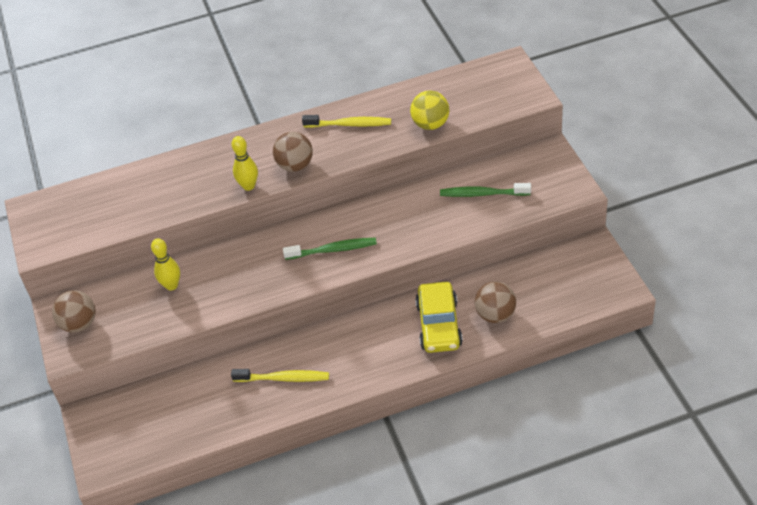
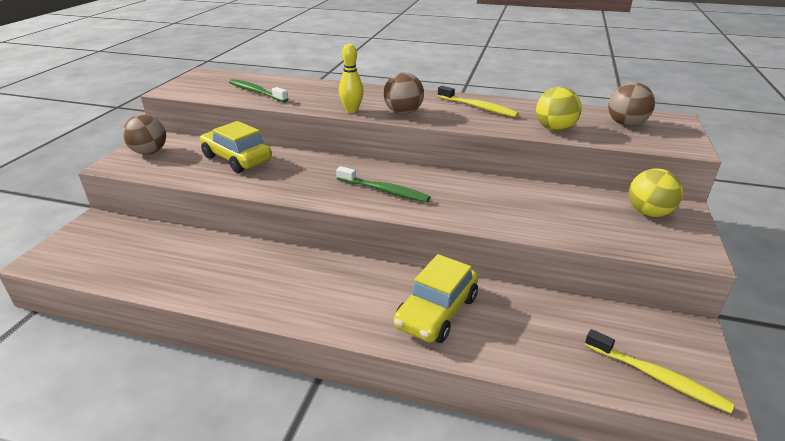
camera: 30 degrees right, 15 degrees down
(171, 285) = (237, 159): yellow bowling pin -> yellow car
(283, 378) = (248, 276): yellow toothbrush -> yellow toothbrush (657, 377)
(482, 194) = (574, 211): green toothbrush -> green toothbrush (256, 92)
(495, 315) = (509, 336): brown ball -> brown ball (626, 124)
(531, 167) = (648, 213): none -> yellow ball

